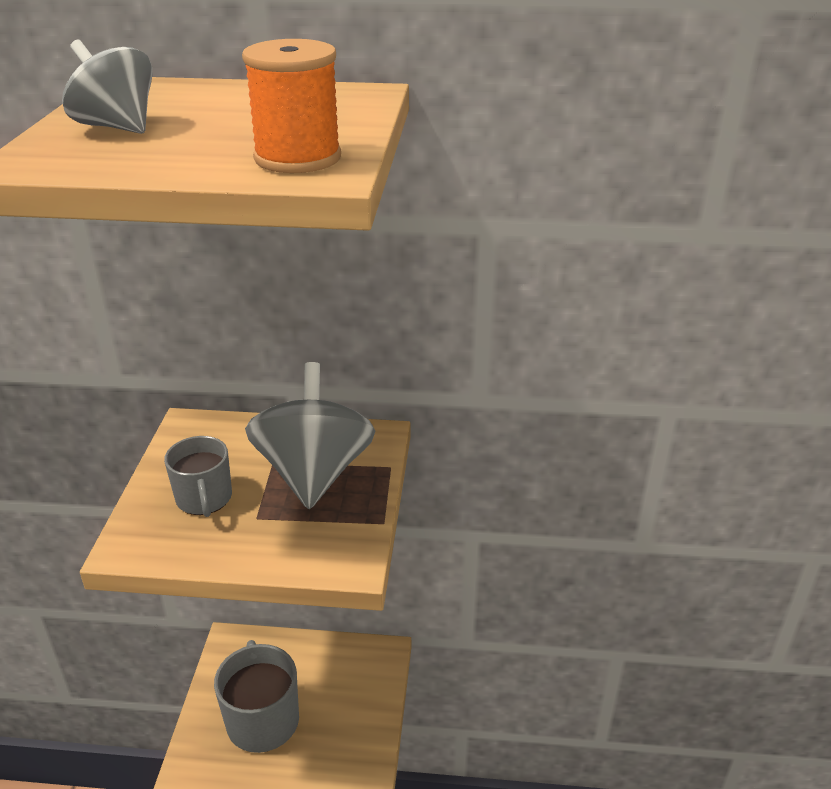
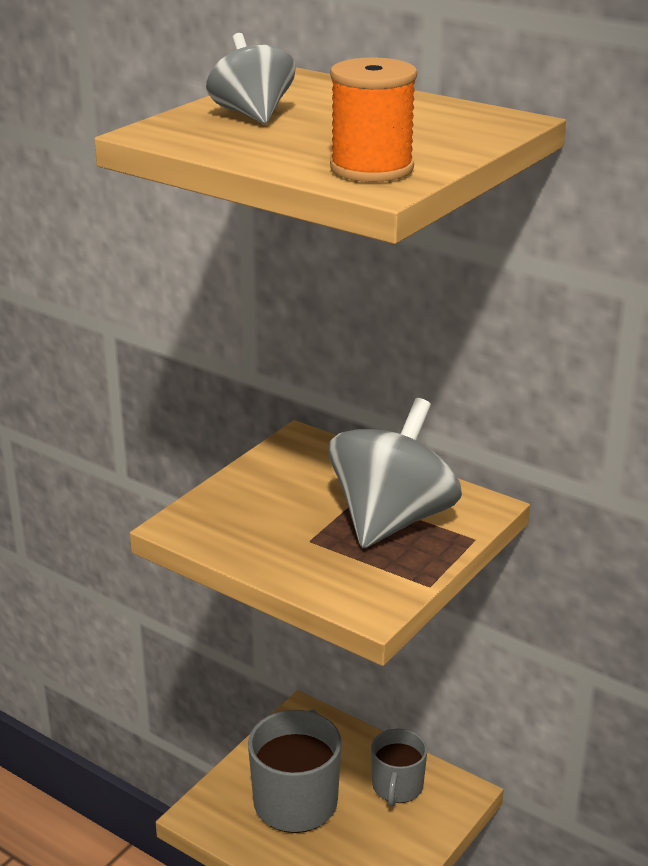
camera: 30 degrees right, 5 degrees down
(204, 498) = (272, 508): grey mug -> grey mug (397, 787)

